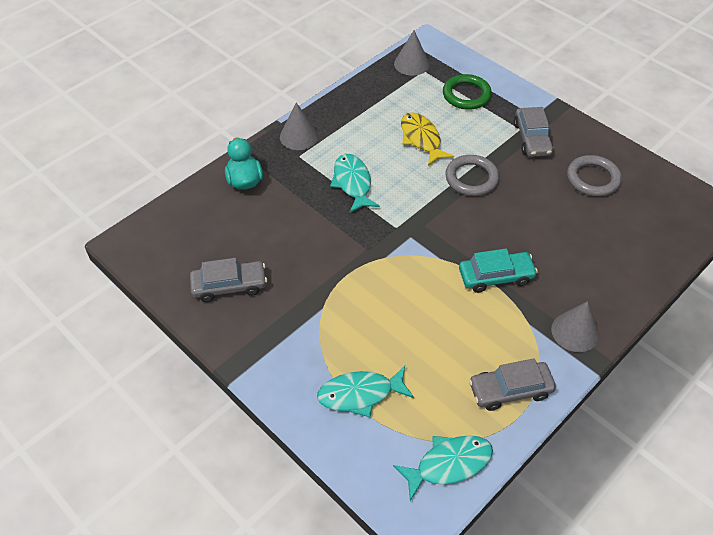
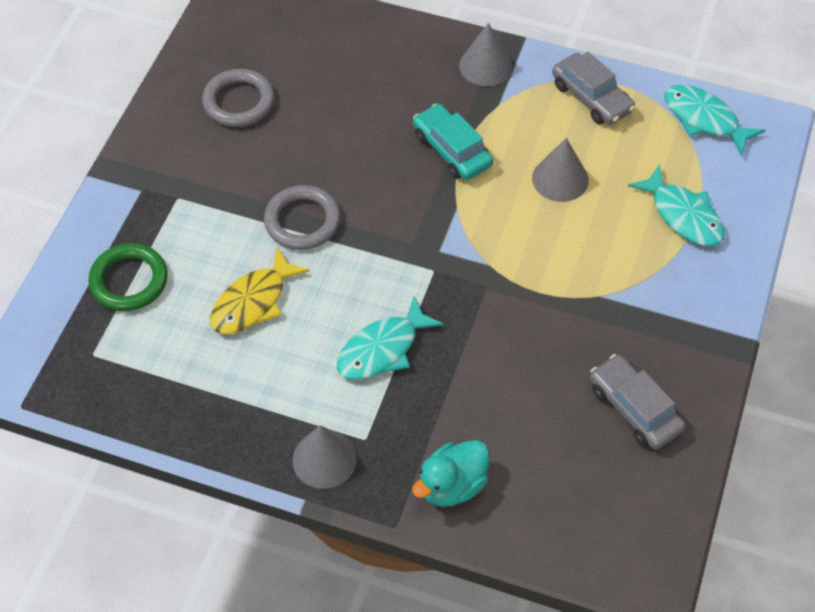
camera: 115 degrees left, 5 degrees up
(411, 64) = (81, 377): grey cone -> grey cone (560, 179)
(532, 139) = (191, 180): grey car -> none

